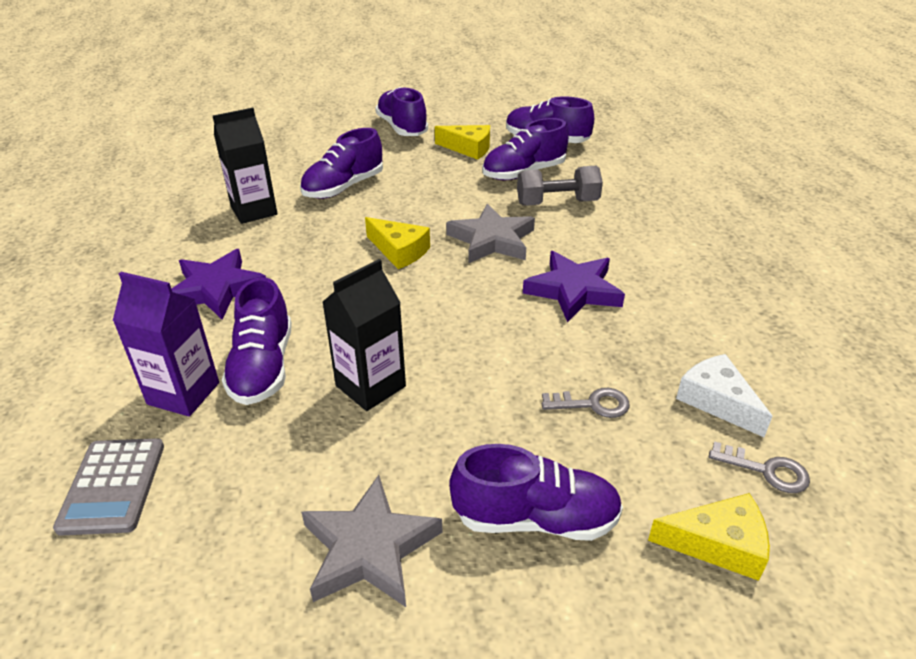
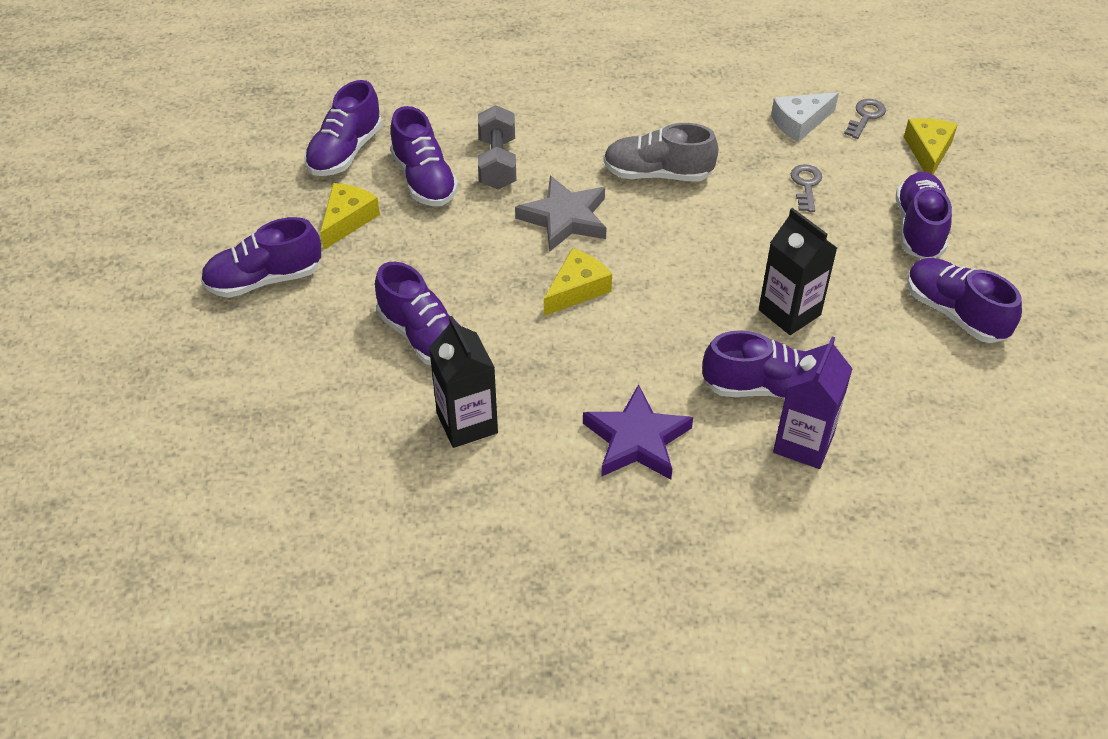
camera: 85 degrees left, 10 degrees up
(113, 486) = (917, 474): grey calculator -> none
(369, 548) = (955, 313): grey star -> purple shoe
(573, 290) = (657, 174): purple star -> grey shoe

